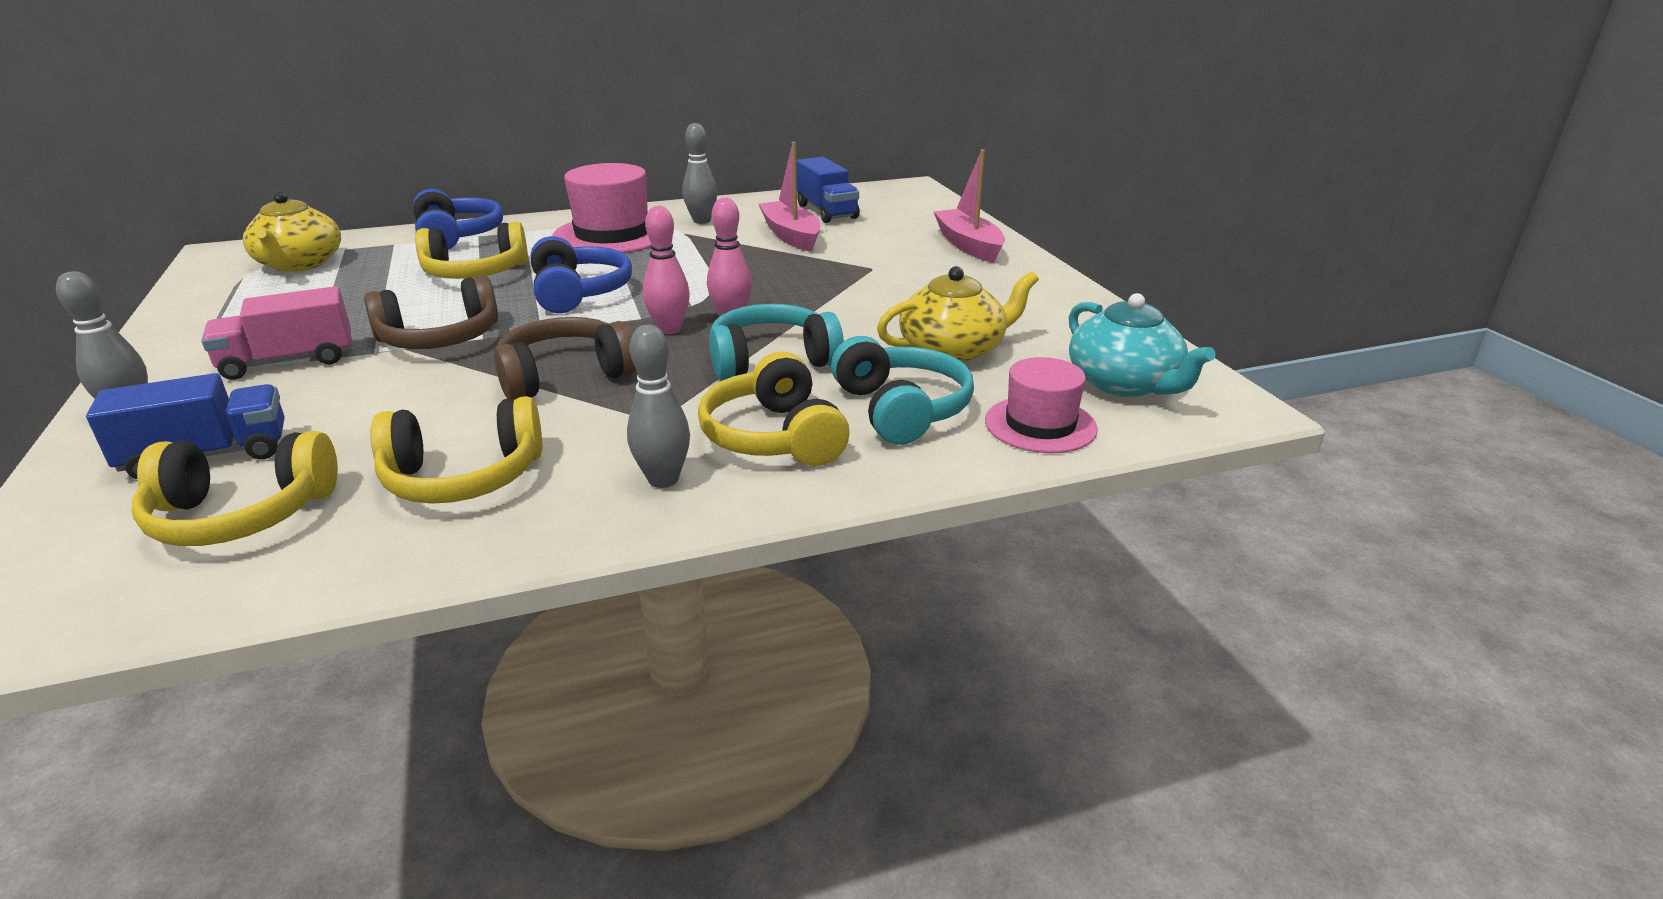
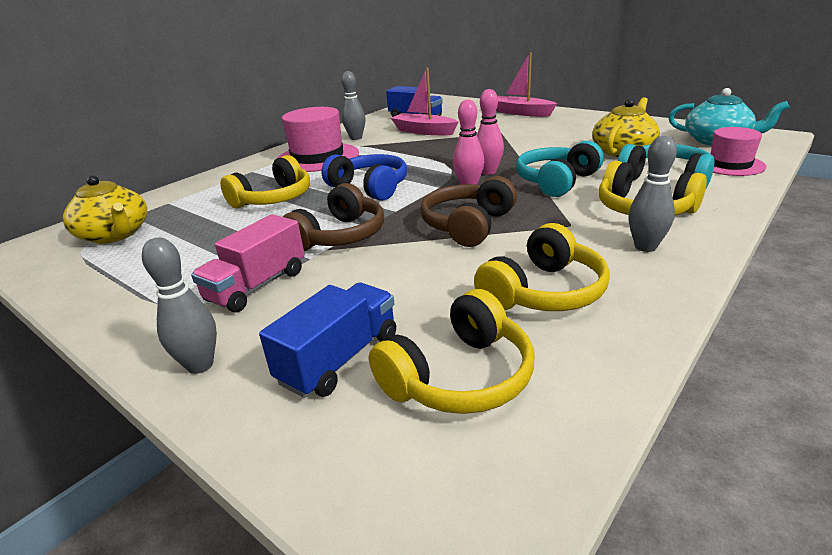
camera: 30 degrees left, 0 degrees up
(456, 236) = (208, 186): blue headphones -> none

